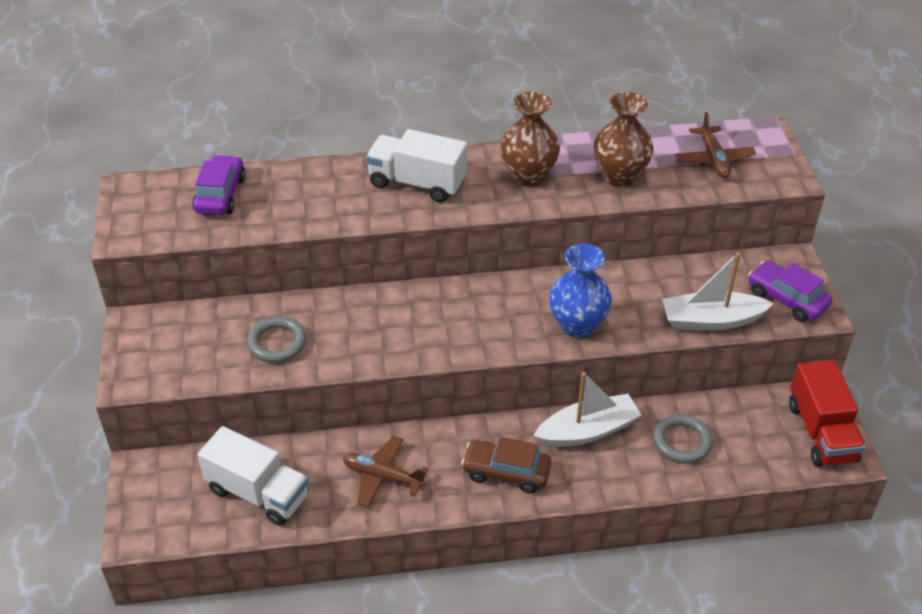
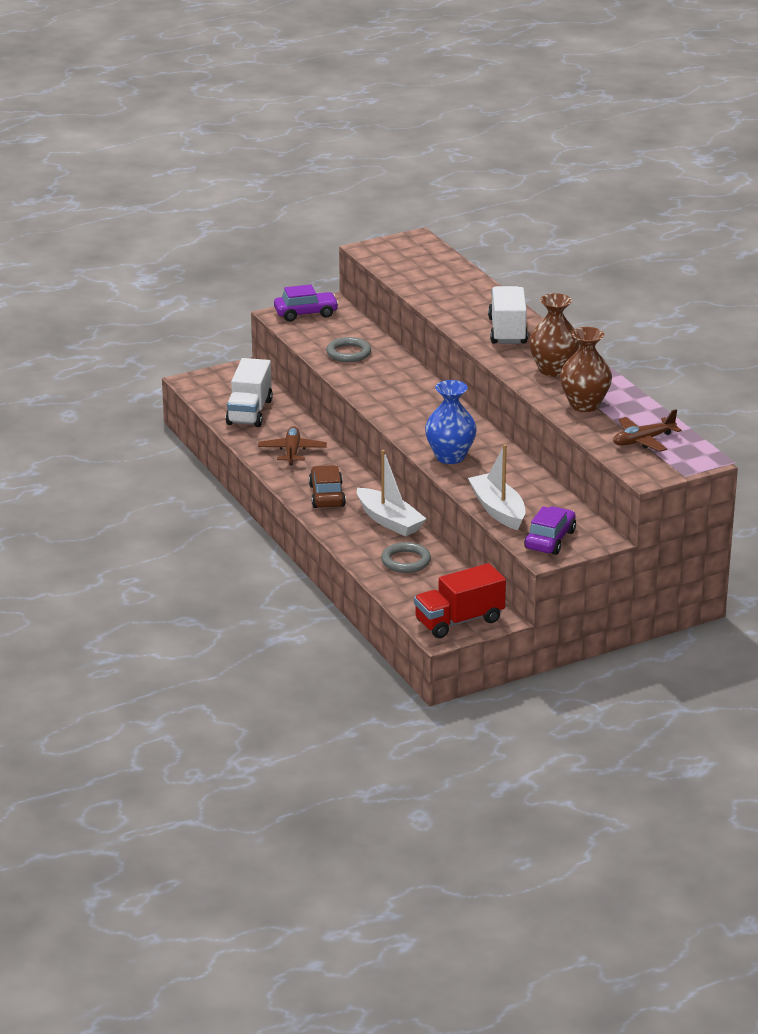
camera: 70 degrees right, 15 degrees down
(220, 195) = (435, 268): purple car -> purple car (306, 313)

